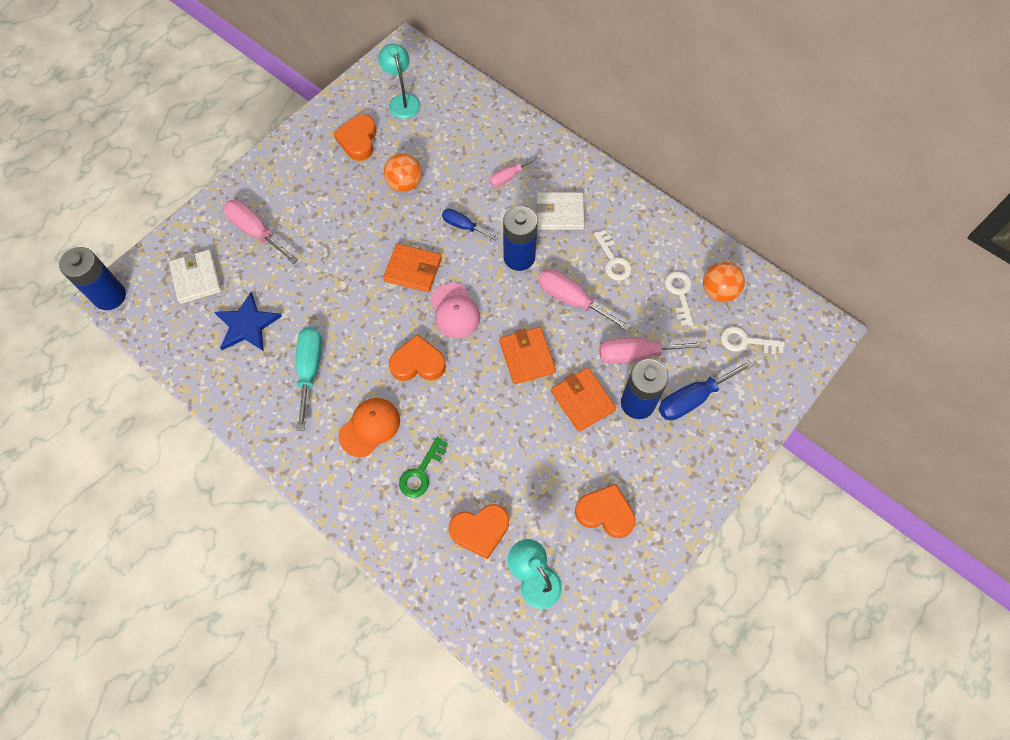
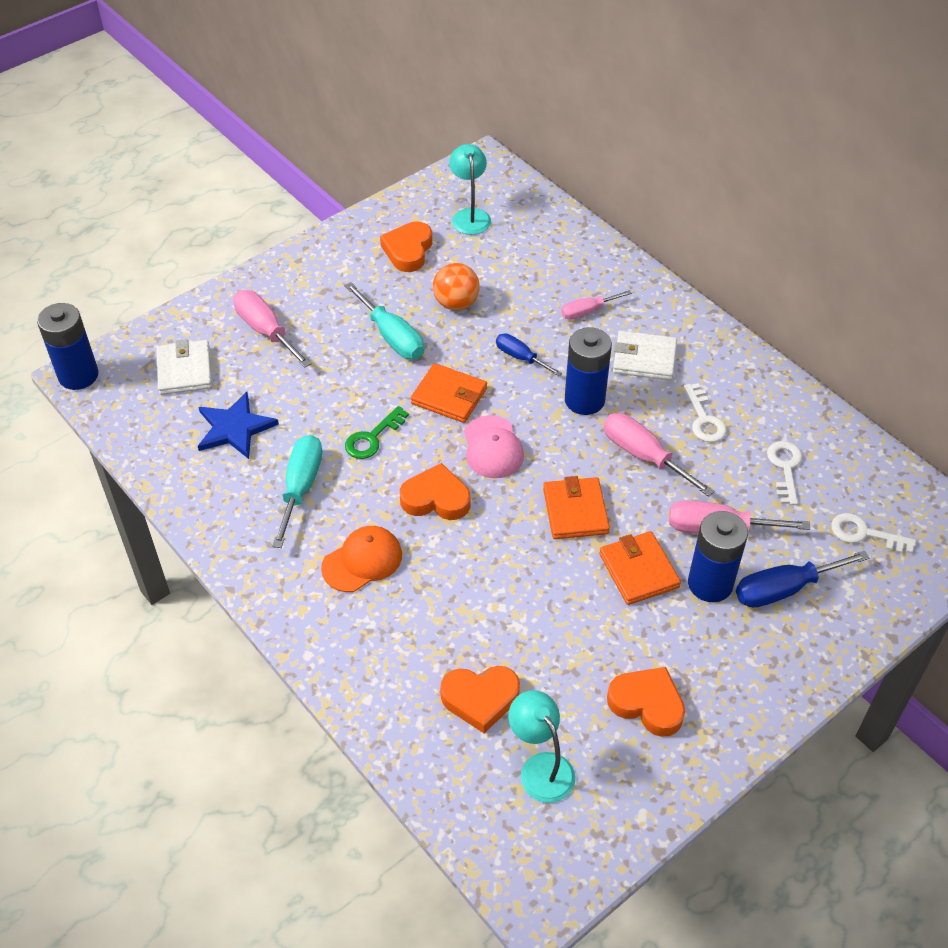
camera: 10 degrees right, 15 degrees down
(359, 222) = (392, 337): none -> turquoise screwdriver
(421, 472) = (417, 621): green key -> green key (372, 438)
(718, 291) = (836, 472): orange ball -> none

